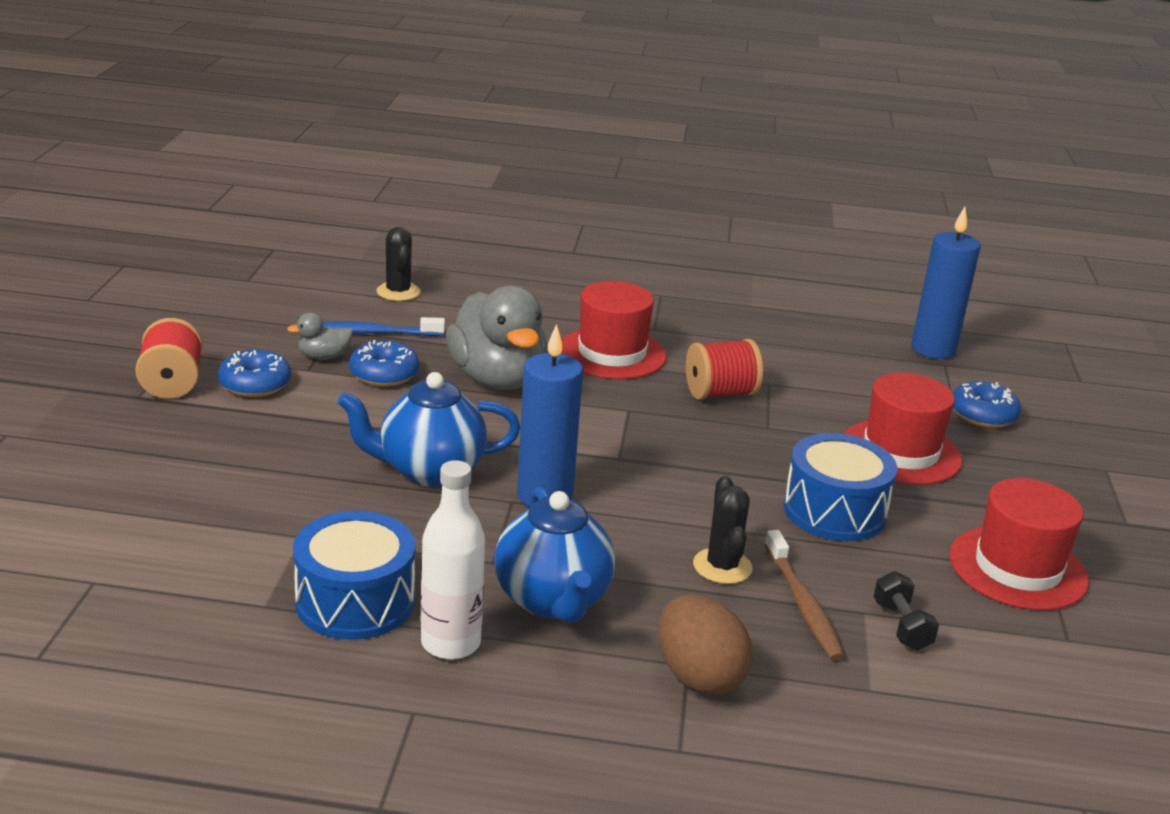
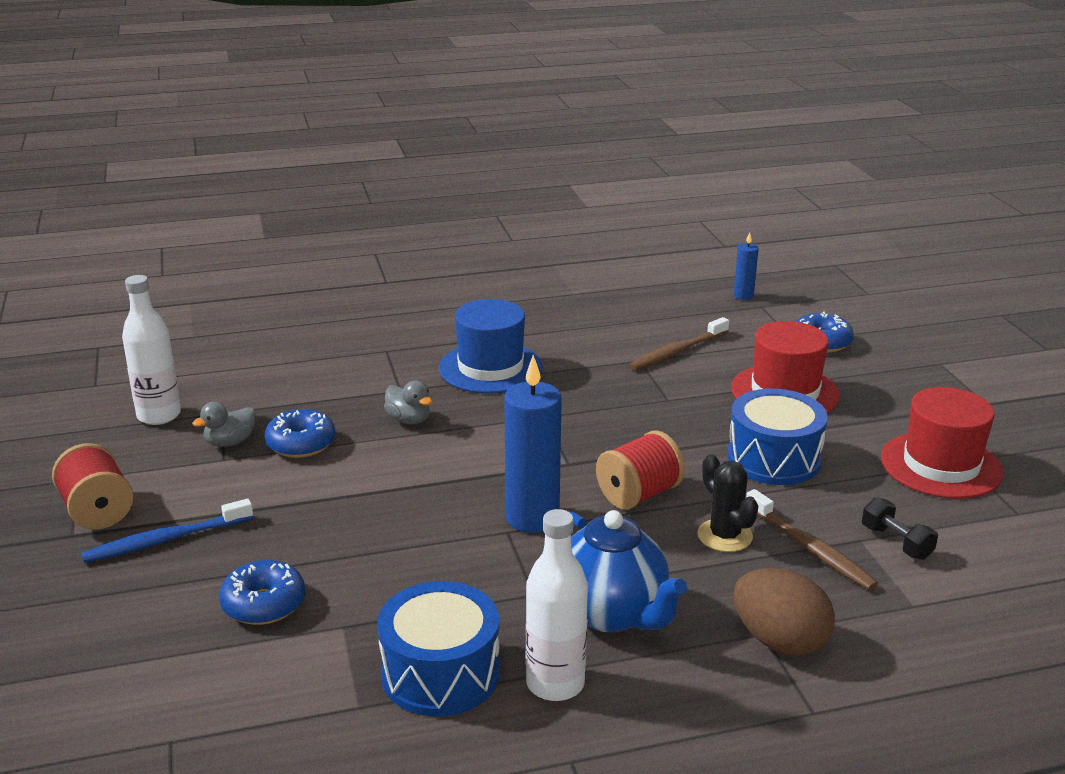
camera: 20 degrees left, 0 degrees up
(255, 384) = (183, 488): blue donut -> blue donut (264, 604)
(281, 319) = (159, 415): none -> white bottle
(370, 333) = (257, 406): blue toothbrush -> blue toothbrush (166, 540)
(398, 292) = (254, 359): black cactus -> none
(429, 471) = (413, 525): blue teapot -> none
(497, 379) = (409, 420): grey duck -> grey duck, size x0.44
(612, 353) = (490, 368): red hat -> blue hat
(720, 393) = (607, 380): red spool -> red spool (638, 494)
(816, 385) = (678, 351): none -> brown toothbrush
(933, 349) = (743, 296): blue candle -> blue candle, size x0.51

